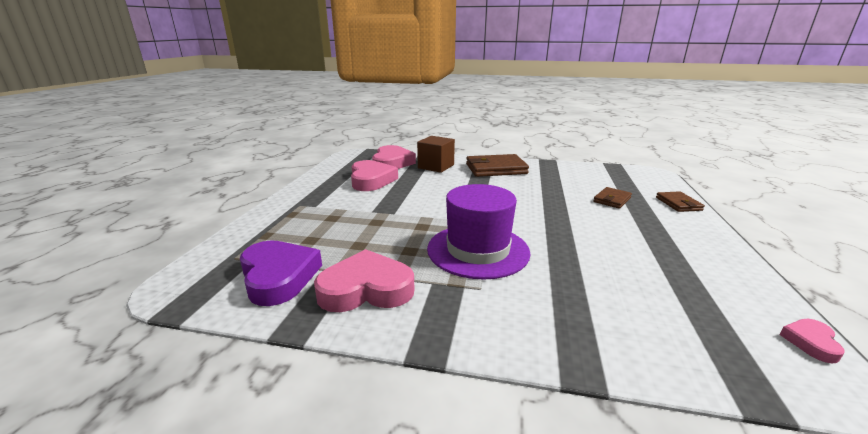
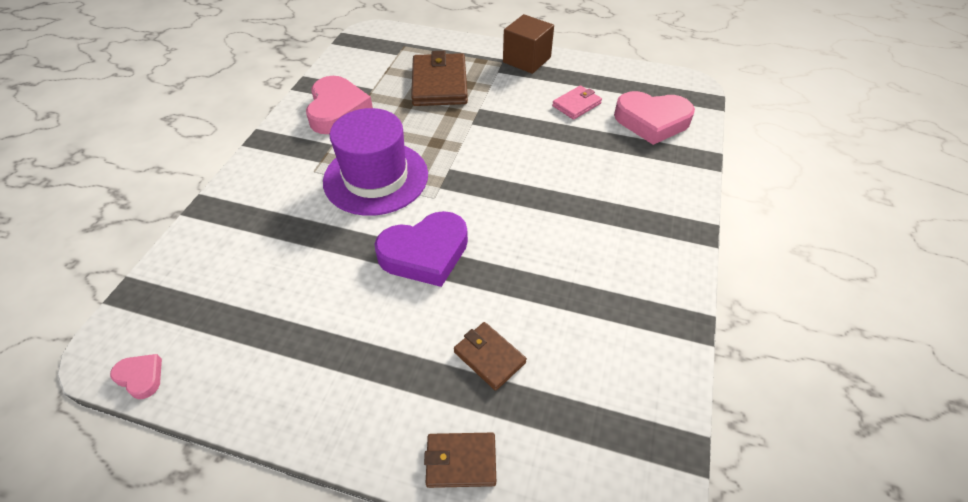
camera: 95 degrees right, 25 degrees up
(279, 277) = (370, 69): purple heart -> purple heart (425, 253)
(371, 180) = (576, 105): pink heart -> pink wallet
(436, 166) = (640, 165): brown cube -> brown cube (526, 60)
(496, 169) = (636, 235): brown wallet -> brown wallet (439, 84)

